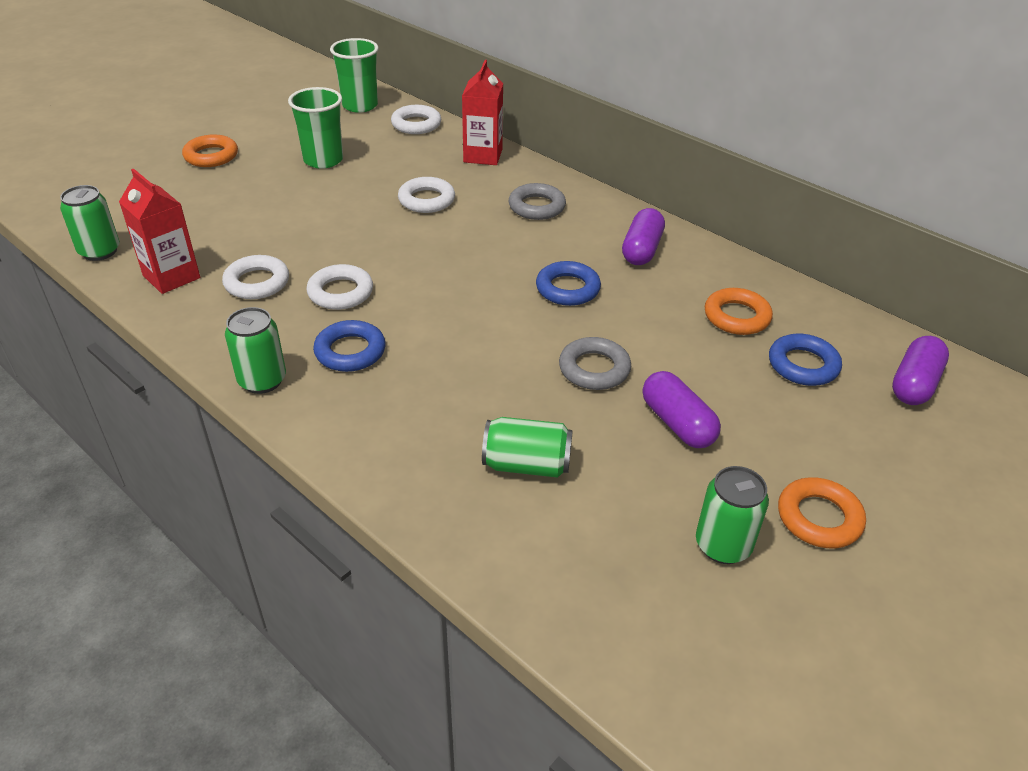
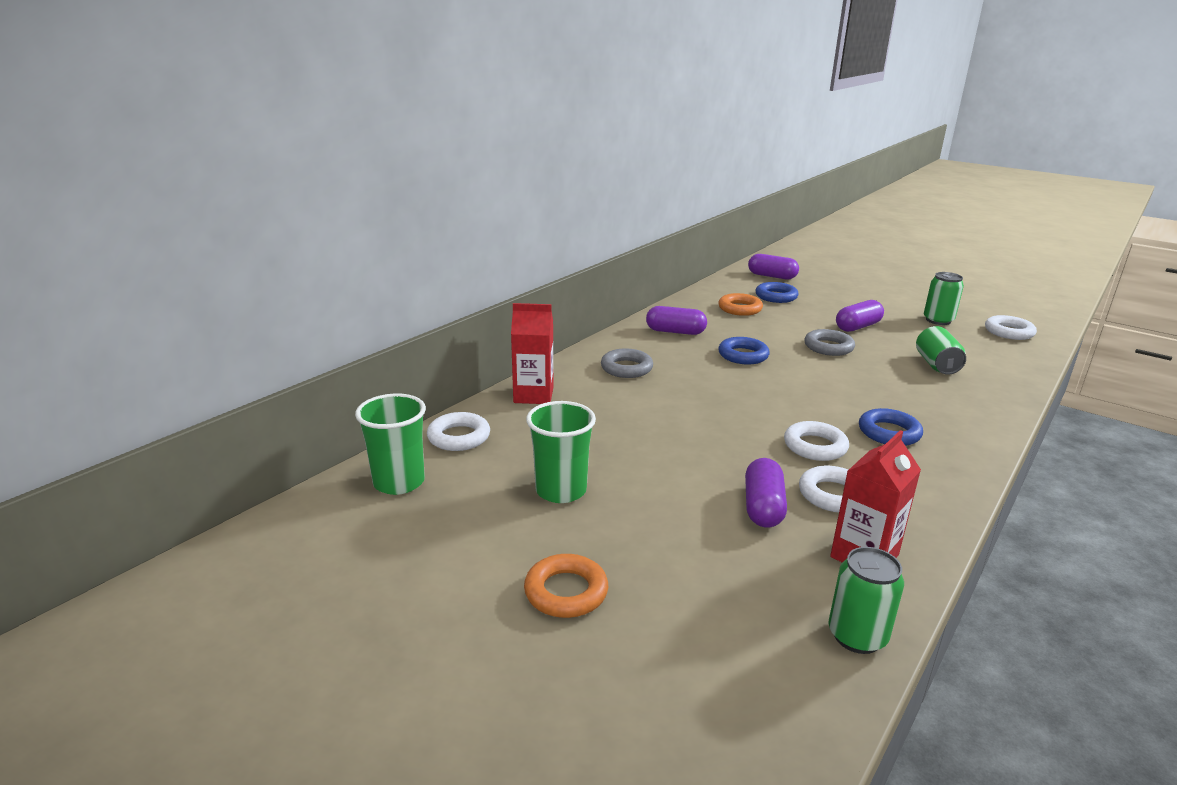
camera: 95 degrees left, 15 degrees down
(258, 243) = (763, 507): none -> purple capsule
(262, 380) = (961, 468): green can -> none
(426, 200) = (633, 418): white ring -> white ring (1009, 332)
(819, 518) = (895, 301): orange ring -> none

